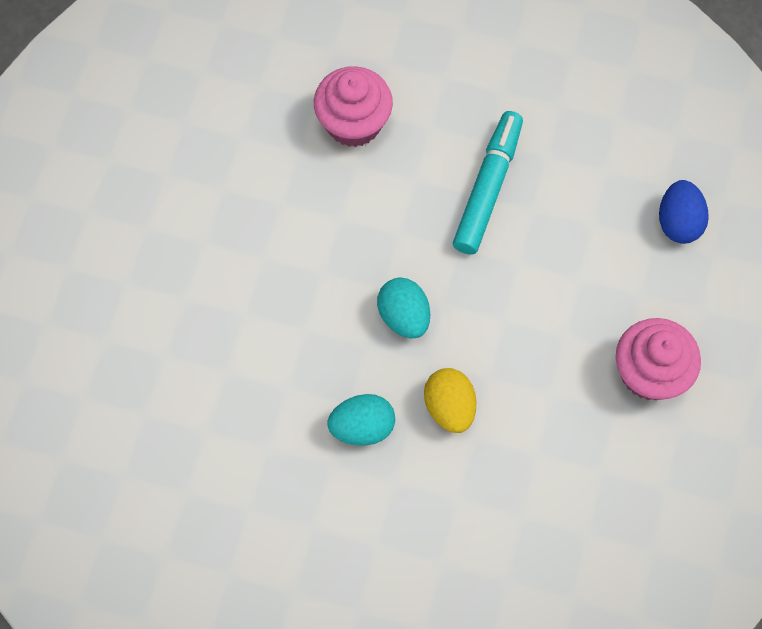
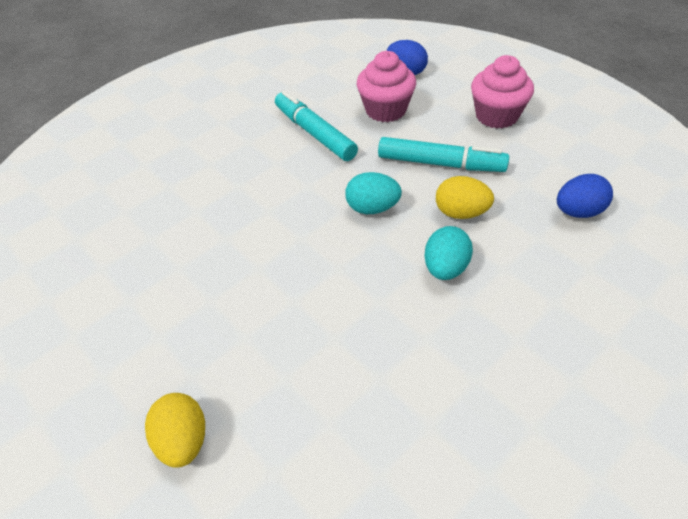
camera: 55 degrees left, 20 degrees down
(72, 316) = (183, 440): none -> yellow egg
(353, 123) = (206, 175): pink cupcake -> pink cupcake (385, 110)
(518, 349) = (440, 163): none -> turquoise marker
(523, 525) = (578, 212): none -> blue egg

